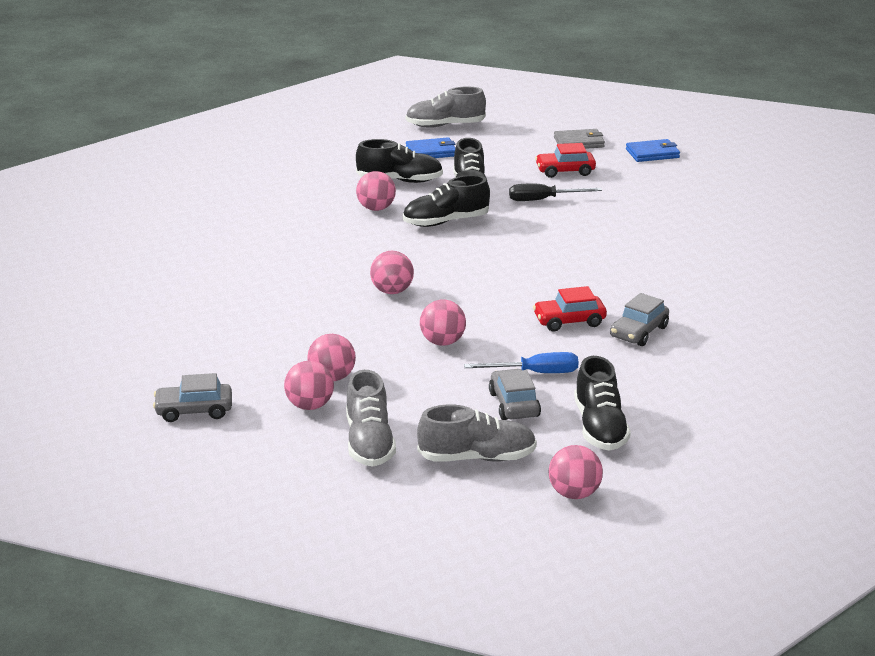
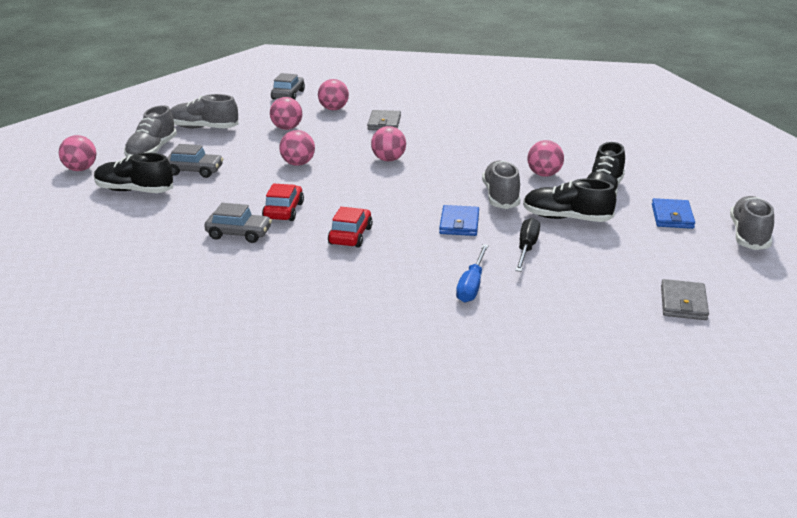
camera: 110 degrees right, 0 degrees up
(275, 315) = (384, 123): none -> grey wallet
(310, 406) = (261, 119): pink ball -> pink ball (333, 109)
(446, 222) = (501, 197): black shoe -> grey shoe
(535, 373) = (224, 185): blue screwdriver -> blue screwdriver (472, 285)
(565, 171) = (597, 275): red car -> red car (350, 236)
(639, 332) = (239, 234): grey car -> grey car turned 135 degrees clockwise
(652, 153) = (634, 345): blue wallet -> blue wallet (459, 223)

